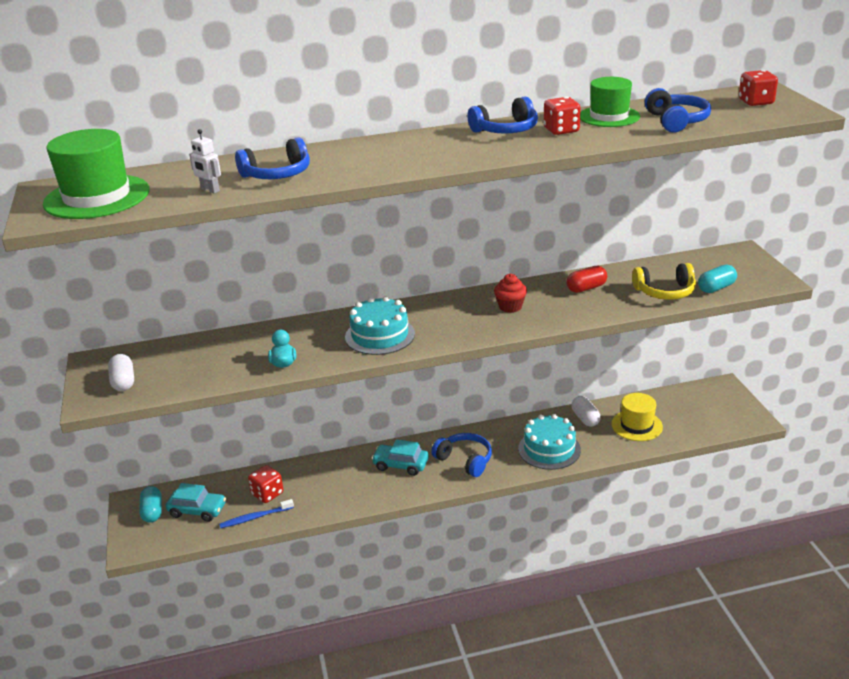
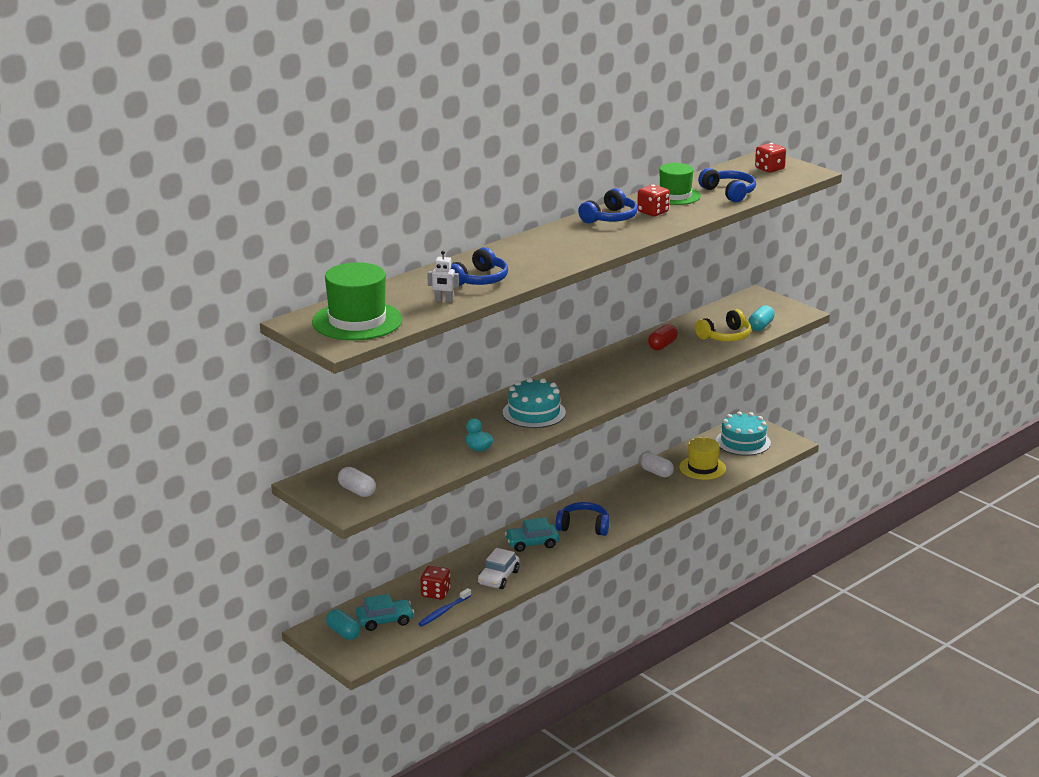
camera: 30 degrees left, 5 degrees down
(337, 494) = (498, 577): none -> white car
(510, 307) = (616, 371): red cupcake -> none
(549, 449) = (646, 502): turquoise cake -> turquoise cake (743, 442)

